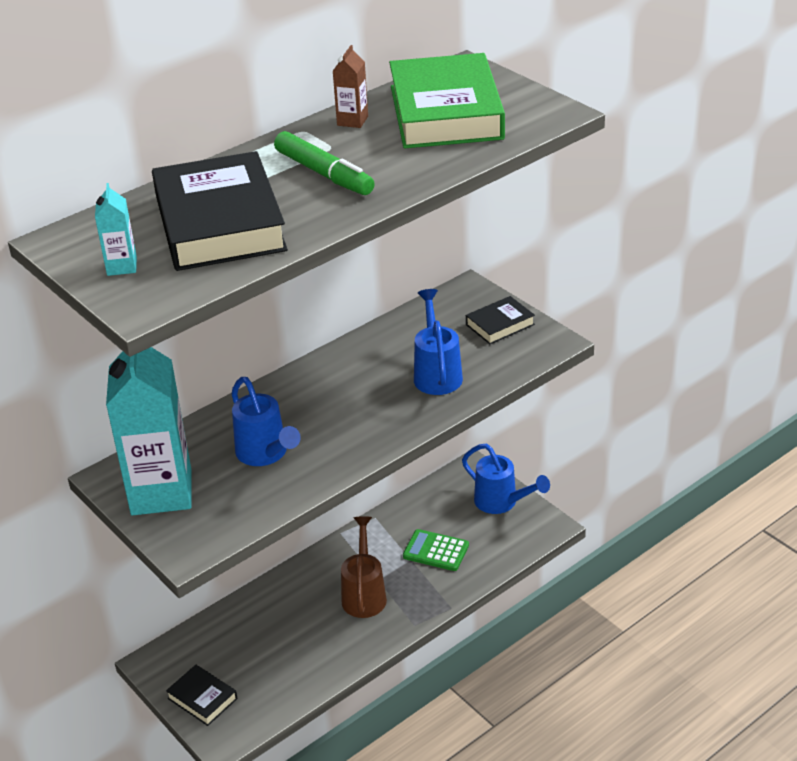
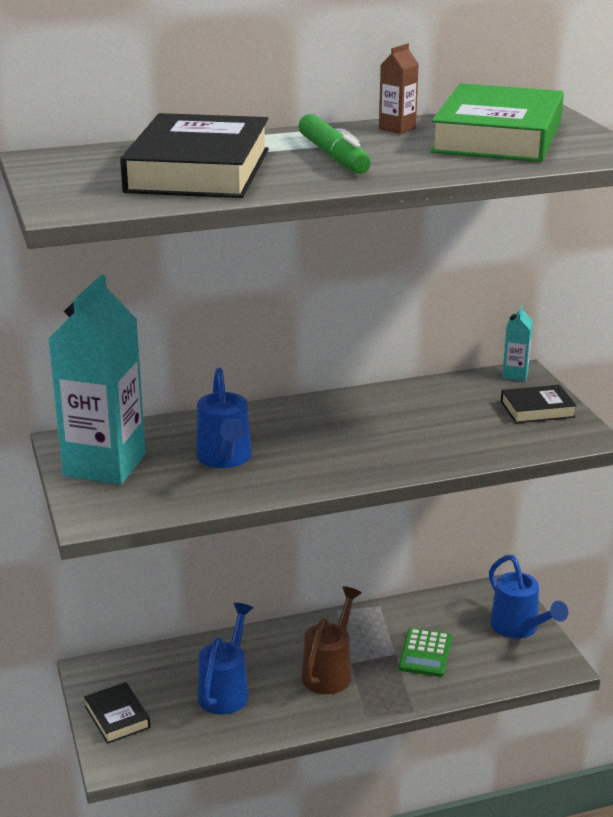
camera: 20 degrees right, 10 degrees down
(122, 266) = (77, 182): turquoise carton -> turquoise carton (515, 375)
(436, 551) = (425, 653): green calculator -> green calculator turned 120 degrees counterclockwise
(437, 373) = (443, 434): blue watering can -> blue watering can (226, 691)

